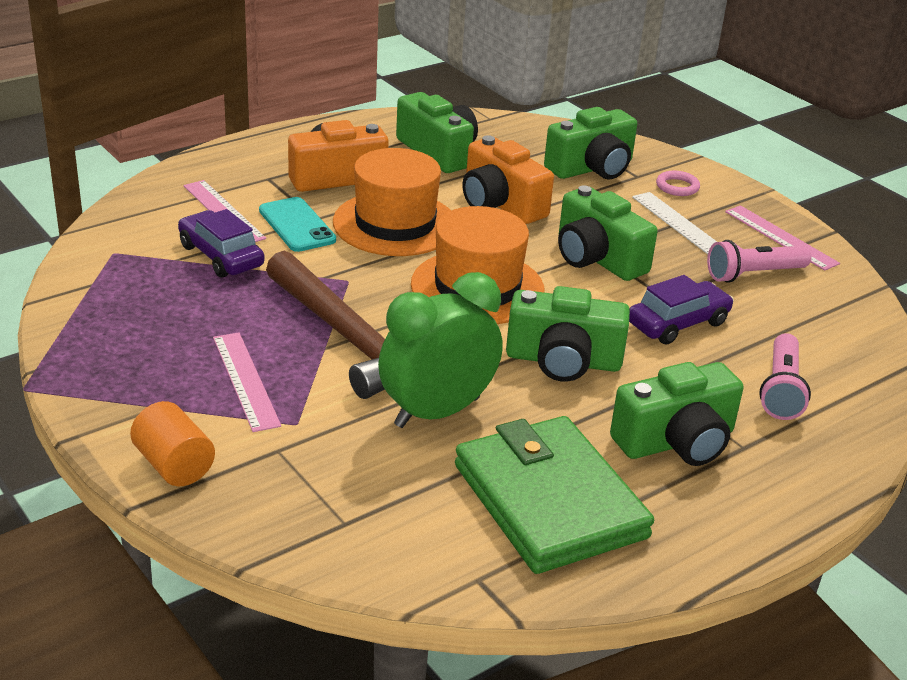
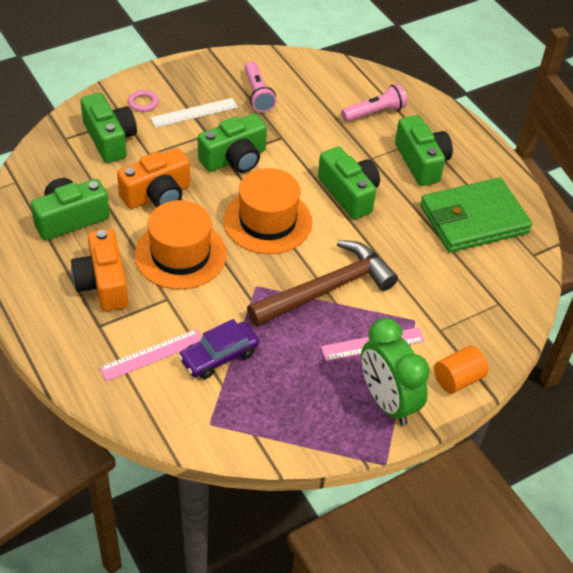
camera: 85 degrees left, 15 degrees up
(297, 225) = (177, 310): turquoise phone -> none
(437, 412) = (401, 255): green clock -> green clock (387, 401)
(563, 361) = (349, 194): green camera -> green camera turned 45 degrees counterclockwise
(678, 323) = (310, 138): purple car -> none
(780, 237) = (214, 72): pink ruler -> none
(781, 390) = (374, 112): pink flashlight -> pink flashlight turned 45 degrees counterclockwise

